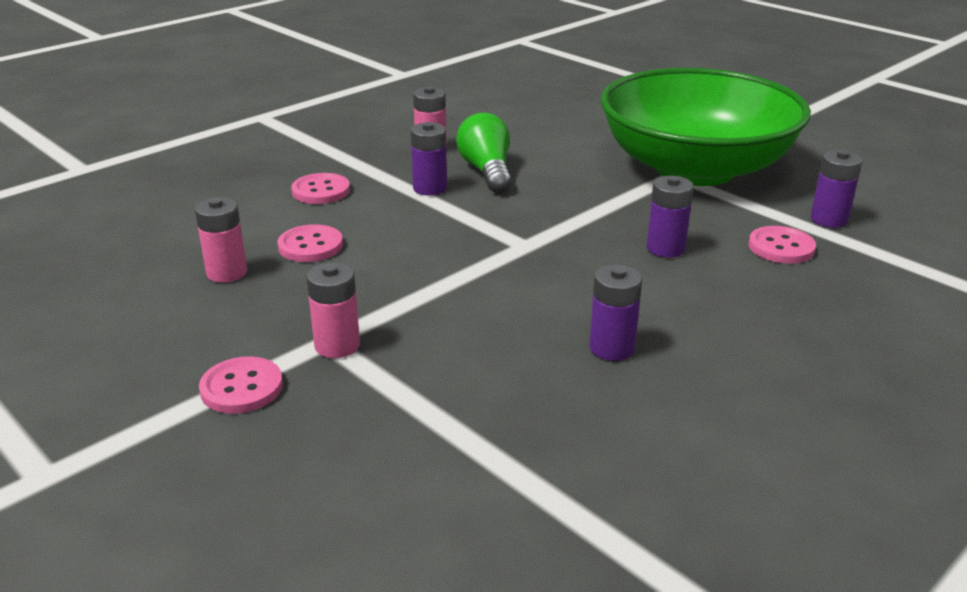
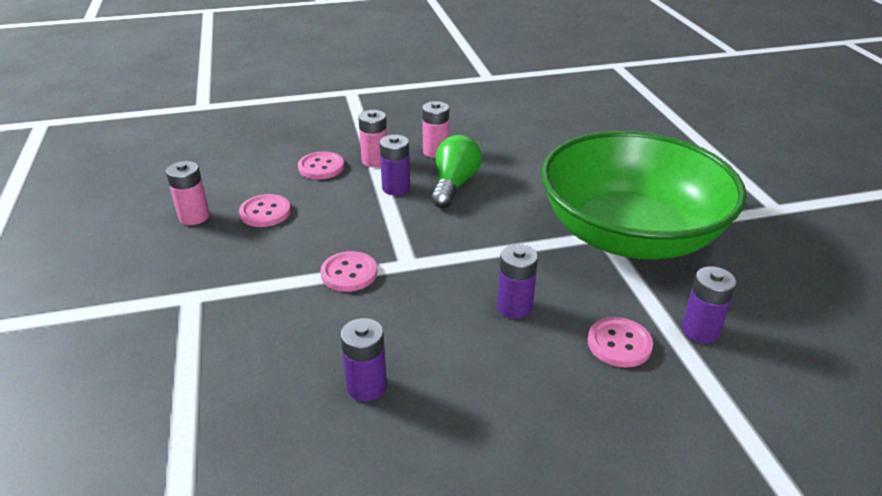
camera: 30 degrees right, 5 degrees up
(241, 388) = (105, 313): pink button -> pink button (349, 273)
(337, 345) = (192, 303): pink battery -> pink battery (375, 161)

